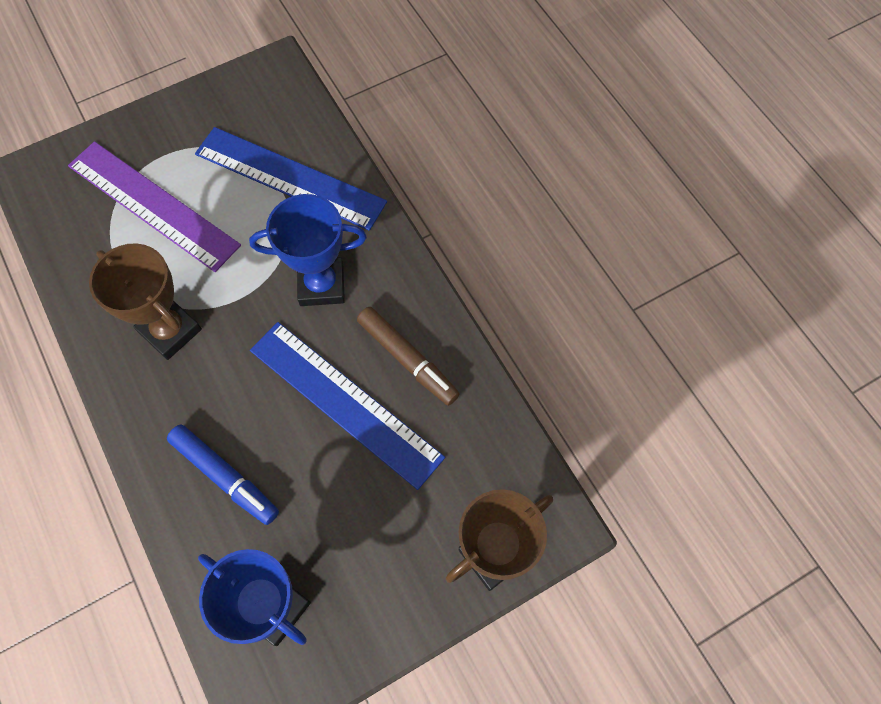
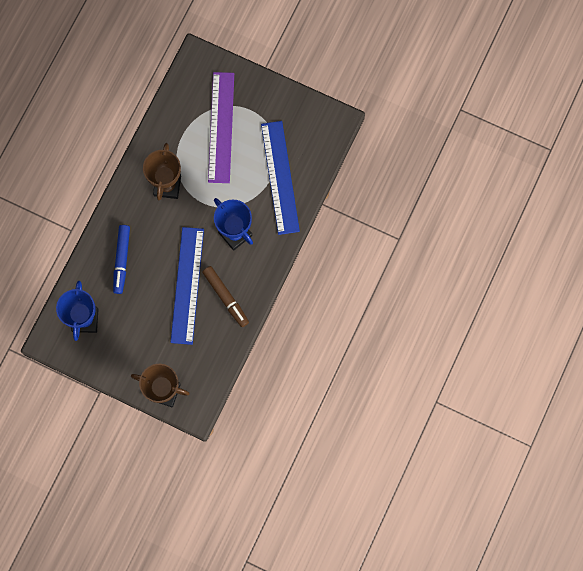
camera: 55 degrees right, 10 degrees up
(407, 360) = (226, 297): brown marker -> brown marker turned 45 degrees counterclockwise

